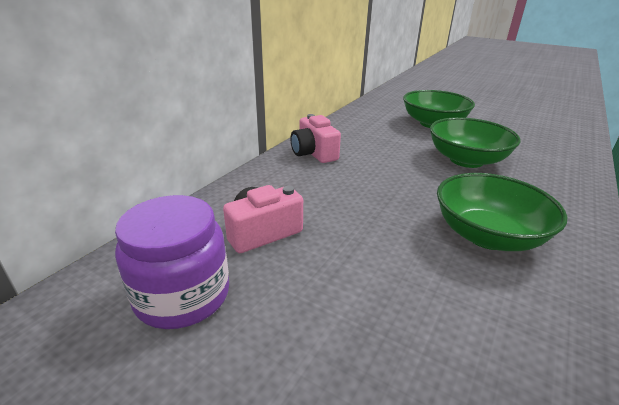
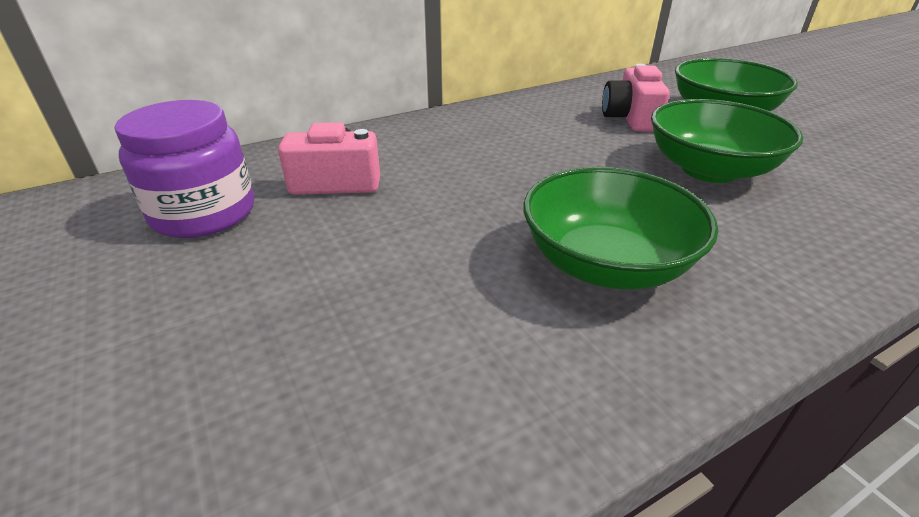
camera: 30 degrees right, 5 degrees up
(314, 153) = (494, 118): pink camera -> pink camera (630, 118)

